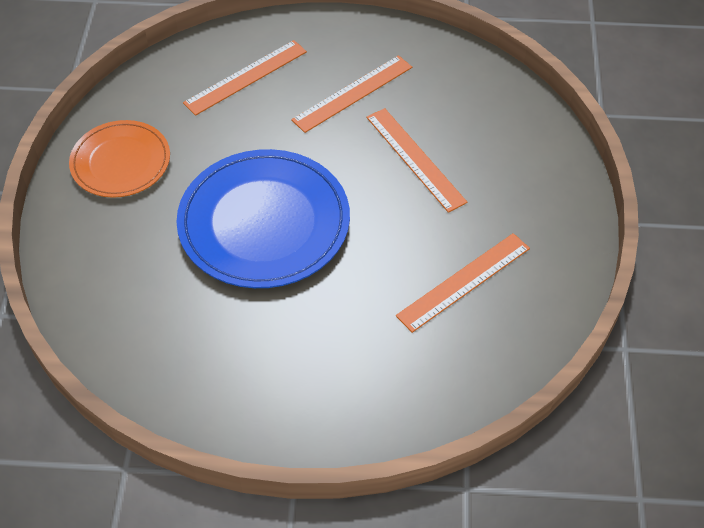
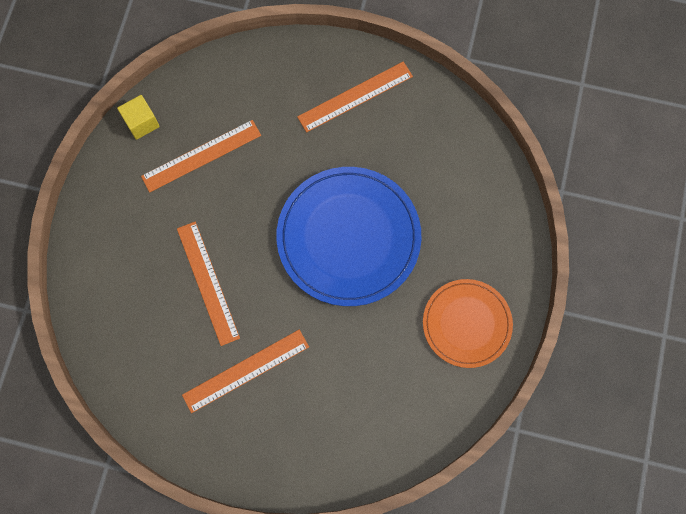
camera: 170 degrees left, 20 degrees up
(246, 77) = (344, 410): orange ruler -> orange ruler (355, 96)
(553, 308) = (141, 123): none -> yellow cube

